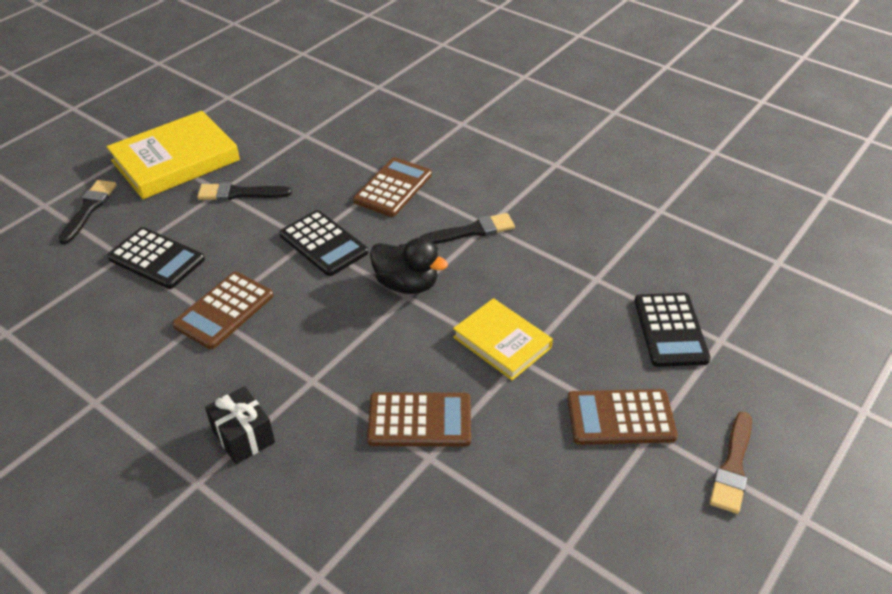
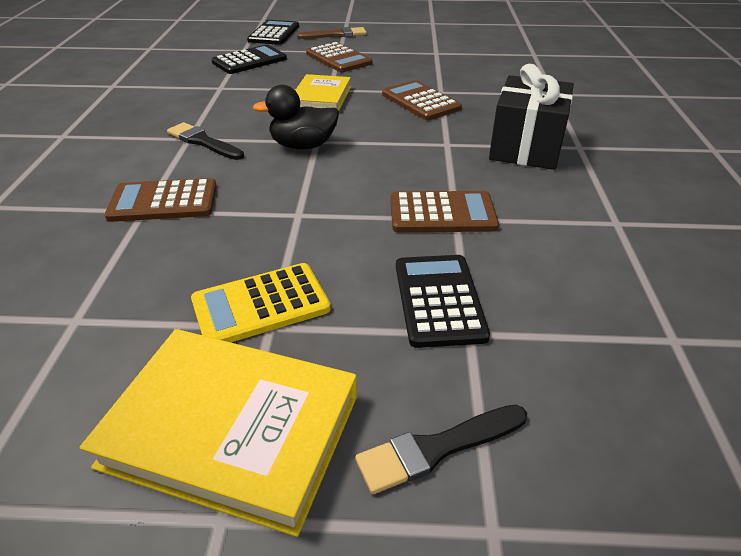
camera: 125 degrees left, 5 degrees down
(240, 193) = (261, 305): black brush -> yellow calculator
(243, 436) = (525, 147): black gift -> black gift, size x1.72
(323, 244) = (294, 203): black calculator -> black calculator (274, 33)
(406, 284) = (303, 146): black duck -> black duck turned 90 degrees counterclockwise

